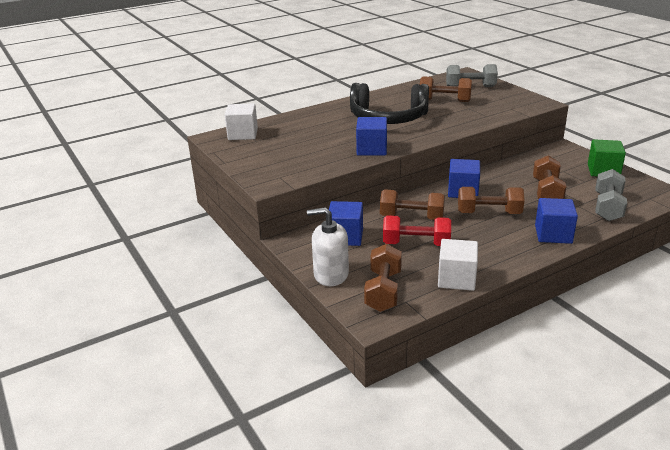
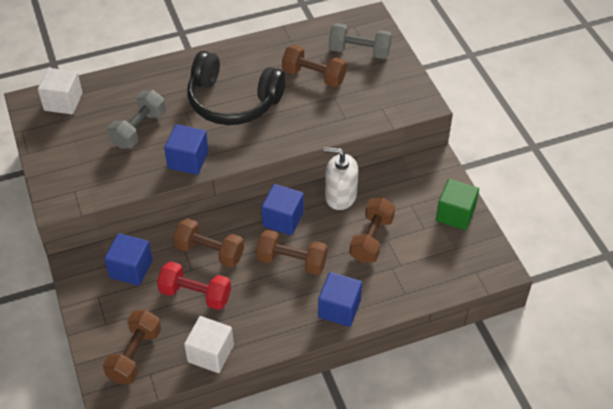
camera: 10 degrees right, 20 degrees up
(331, 274) = (95, 322): white soap dispenser -> white soap dispenser (340, 196)
(608, 207) = (421, 278): grey dumbbell -> grey dumbbell (139, 129)

